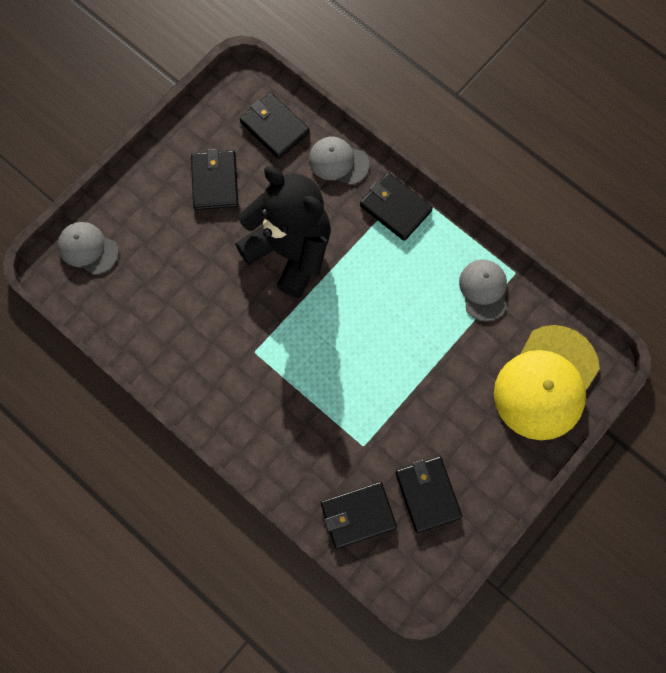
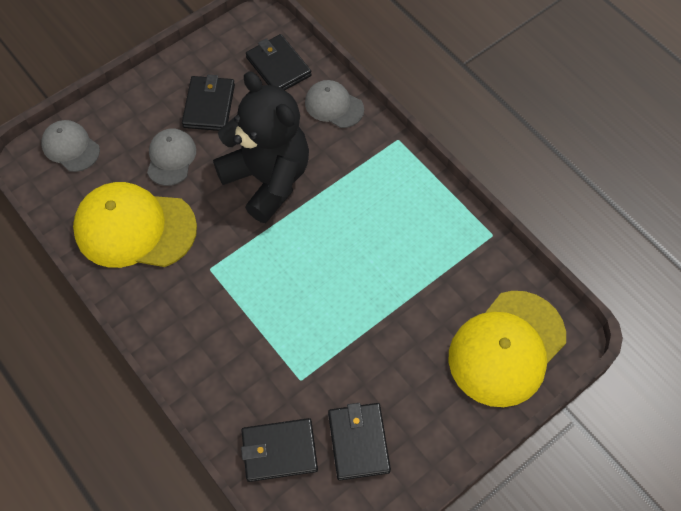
camera: 10 degrees right, 10 degrees down
(173, 323) = (134, 228): none -> yellow cap
(395, 208) = (381, 156): black wallet -> none
(483, 290) = (456, 246): grey cap -> grey cap (171, 158)

